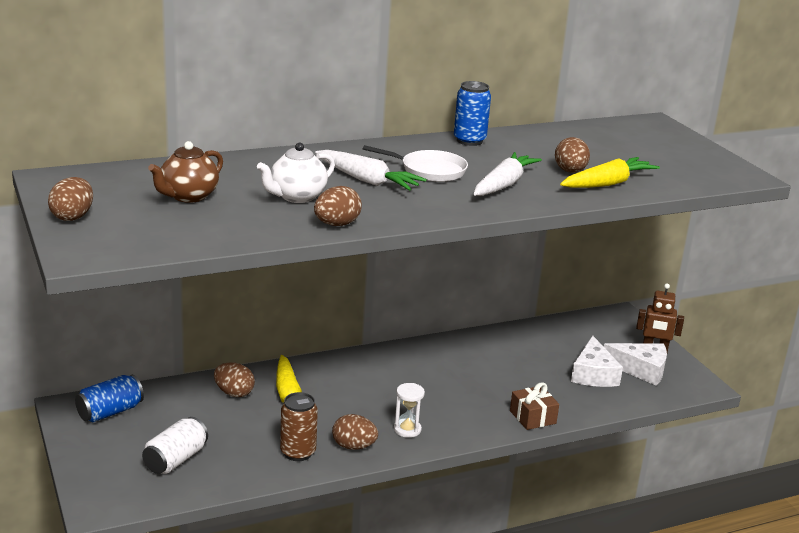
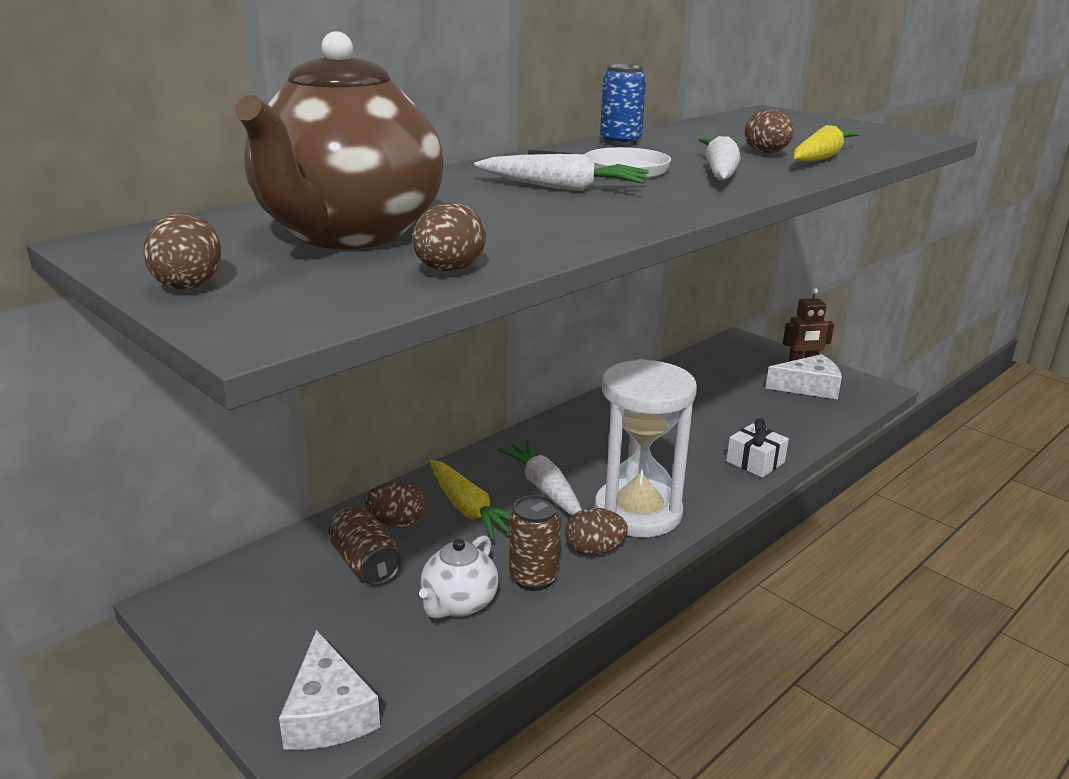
camera: 20 degrees left, 0 degrees up
(110, 412) = (242, 594): blue can -> none
(175, 460) = (379, 636): white can -> none
(188, 196) = (348, 234): brown teapot -> brown teapot, size x2.08
(196, 414) = (365, 564): none -> brown can
(296, 197) = (499, 214): white teapot -> white teapot (458, 604)
(337, 224) = (593, 234): brown egg -> brown egg (449, 270)
(353, 395) = (544, 488): none -> white carrot
(407, 429) = (638, 512): white hourglass -> white hourglass, size x2.46
(533, 417) = (755, 462): brown gift -> white gift
(593, 374) = (770, 402): white cheese -> white cheese (328, 713)

